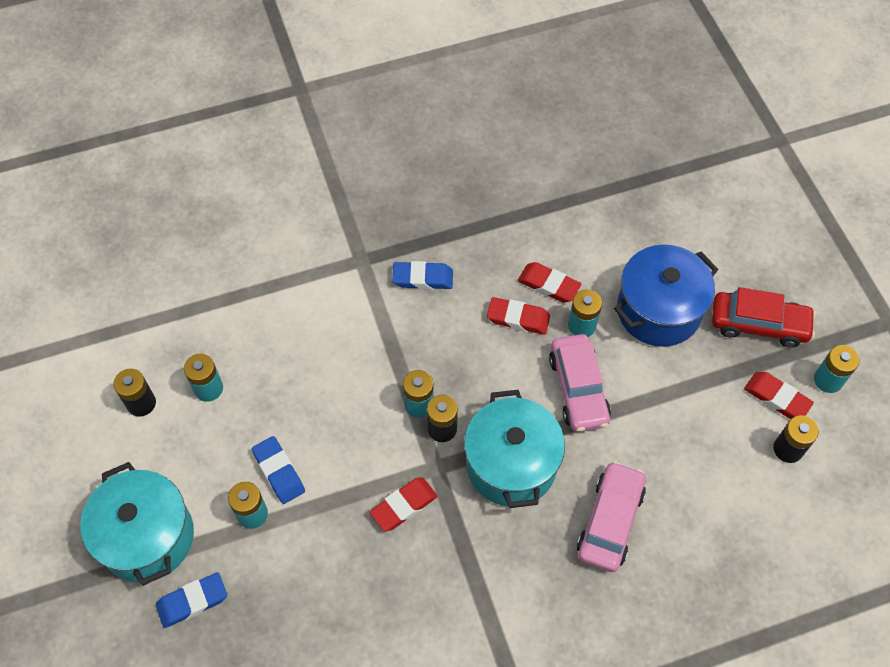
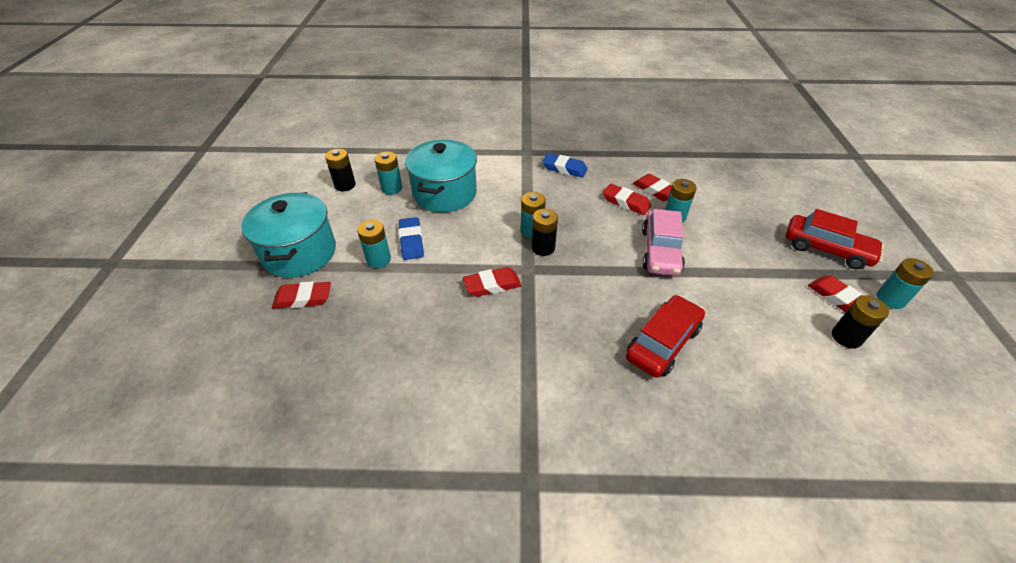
camera: 20 degrees right, 15 degrees down
(192, 601) = (303, 298): blue eraser -> red eraser
(511, 464) = (589, 282): turquoise pot -> turquoise pot (444, 193)
(610, 521) = (663, 343): pink car -> red car
(658, 311) = (739, 222): blue pot -> none

